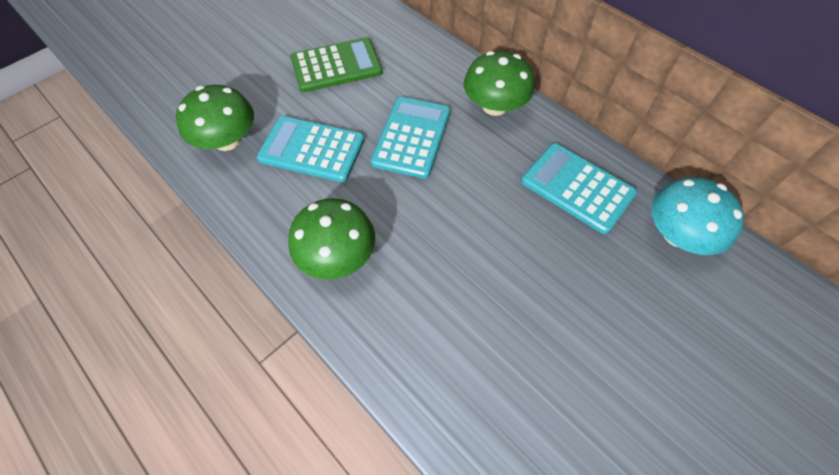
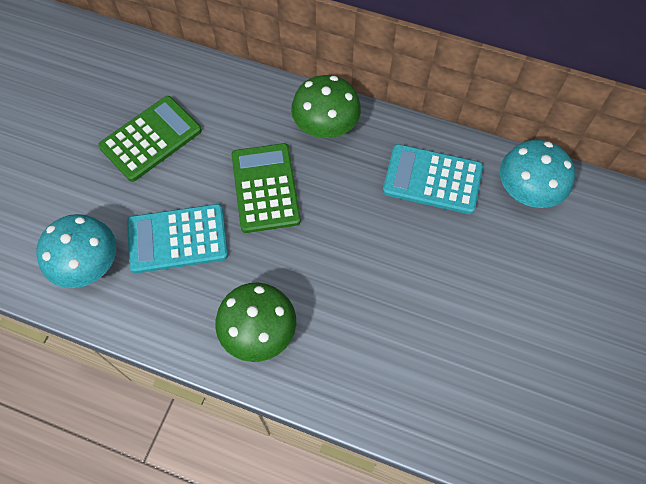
camera: 25 degrees left, 5 degrees up
(227, 140) = (87, 264): green mushroom -> turquoise mushroom
(411, 137) = (265, 188): turquoise calculator -> green calculator

